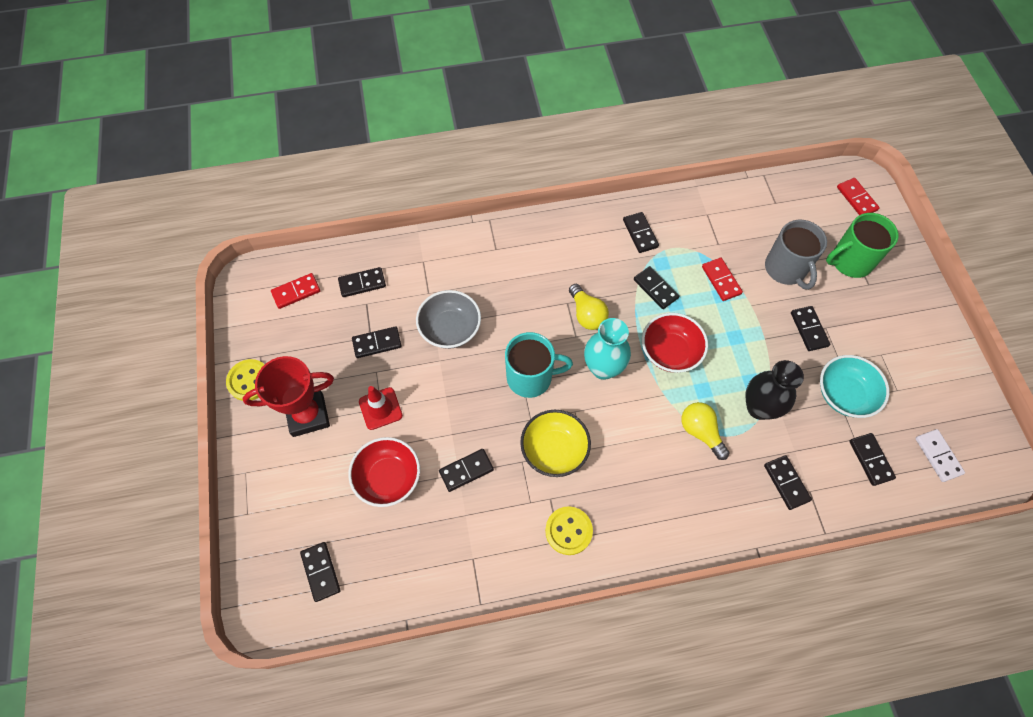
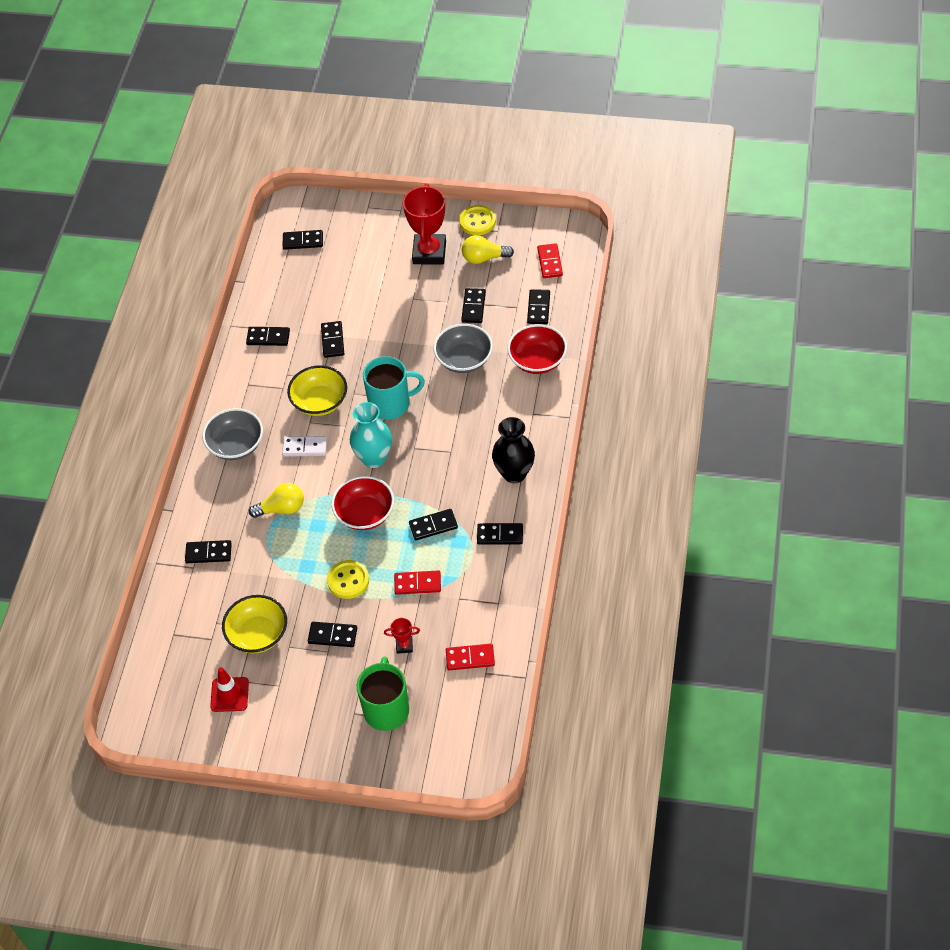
camera: 115 degrees right, 10 degrees down
(380, 408) = (412, 298): red traffic cone -> red traffic cone (229, 694)
(388, 478) = (352, 292): red bowl -> red bowl (537, 360)
(530, 377) = (390, 404): turquoise mug -> turquoise mug turned 120 degrees counterclockwise
(568, 531) = (252, 392): yellow button -> yellow button (348, 580)
(587, 314) = (432, 463): yellow light bulb -> yellow light bulb (484, 258)
(645, 516) = (236, 445): none -> grey bowl
(759, 407) = (280, 561): black vase -> black vase (514, 473)
(786, 269) = (404, 646): grey mug -> red trophy
(844, 394) = (258, 634): turquoise bowl -> yellow bowl
(856, 199) = (457, 755): red domino -> red domino (470, 658)
(871, 460) = (193, 626): black domino -> black domino (268, 338)
(938, 456) = (168, 681): white domino -> white domino (305, 448)

